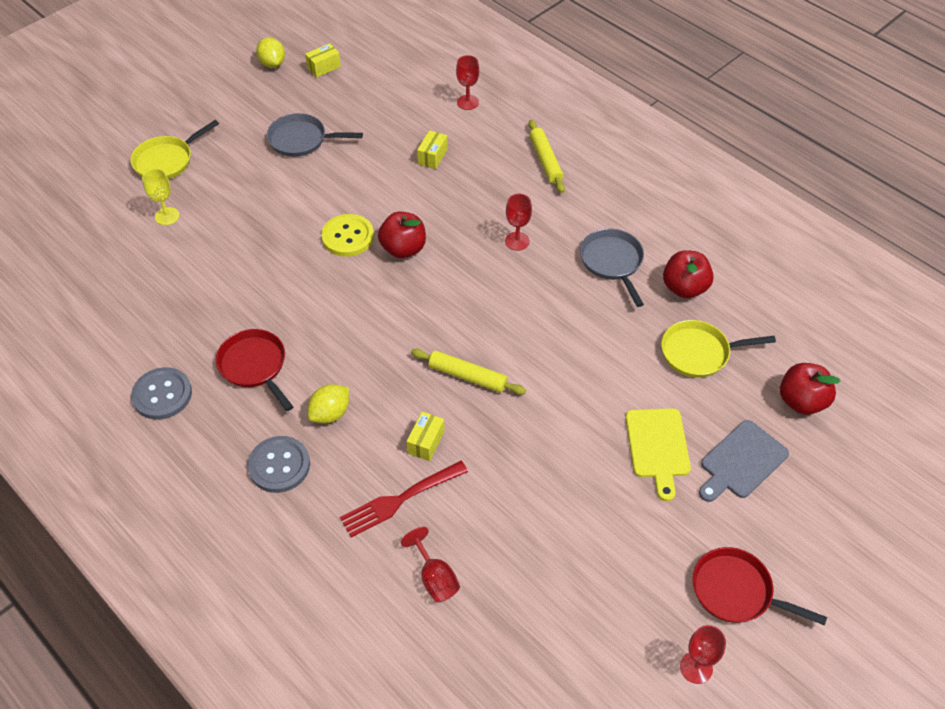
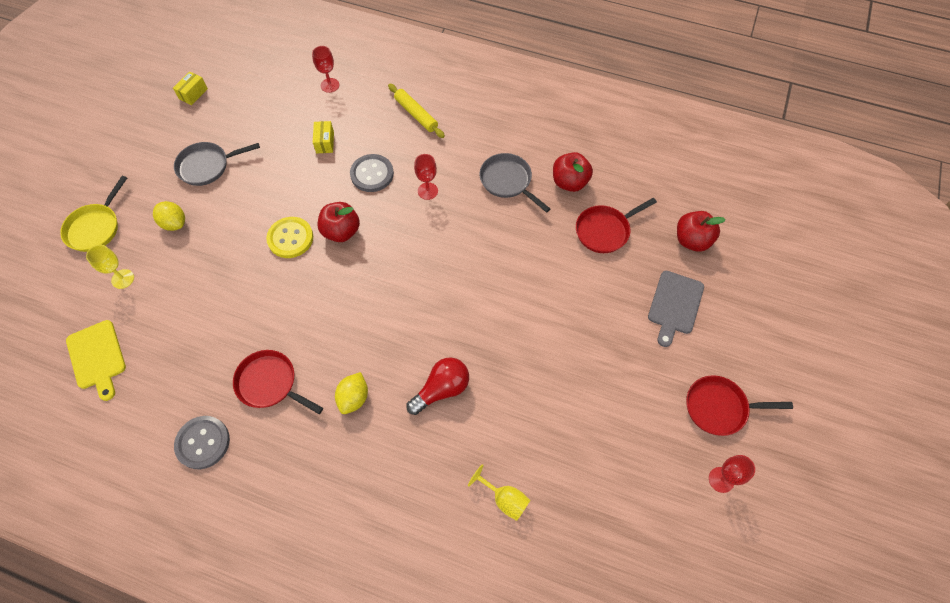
camera: 25 degrees left, 10 degrees up
(272, 63) = (146, 105): yellow lemon -> yellow lemon (174, 223)
(279, 465) = (335, 461): grey button -> grey button (372, 174)
(400, 500) = (445, 447): red fork -> none
(426, 442) = (442, 389): yellow box -> red light bulb
(435, 578) = (504, 499): red goblet -> yellow goblet
(467, 376) = (446, 320): yellow rolling pin -> none
(658, 447) = (612, 318): yellow cutting board -> yellow cutting board (97, 357)
(699, 353) = (605, 230): yellow pan -> red pan

